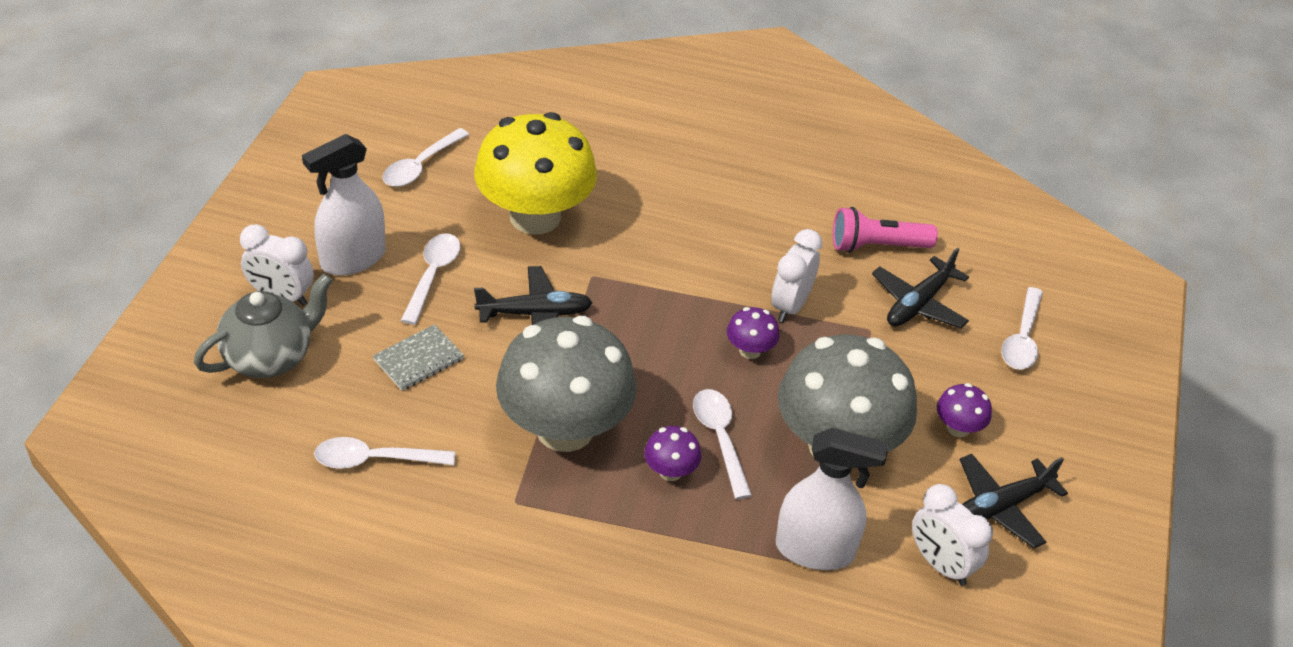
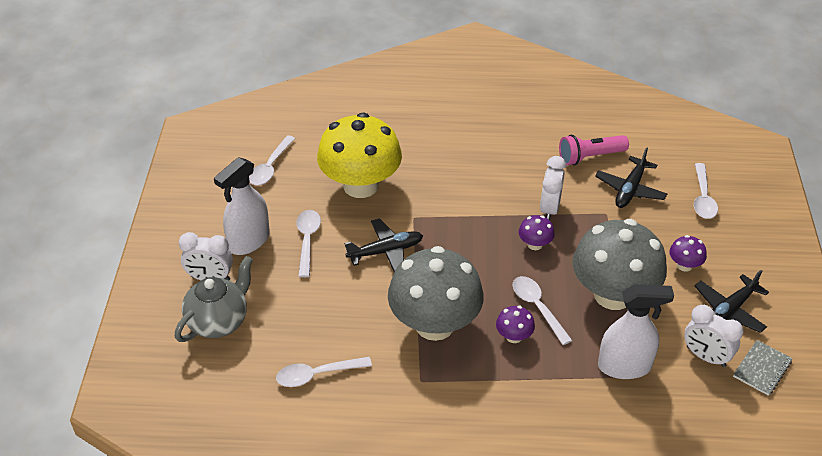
camera: 10 degrees left, 0 degrees up
(418, 359) = (320, 300): grey notebook -> grey notebook (762, 369)

